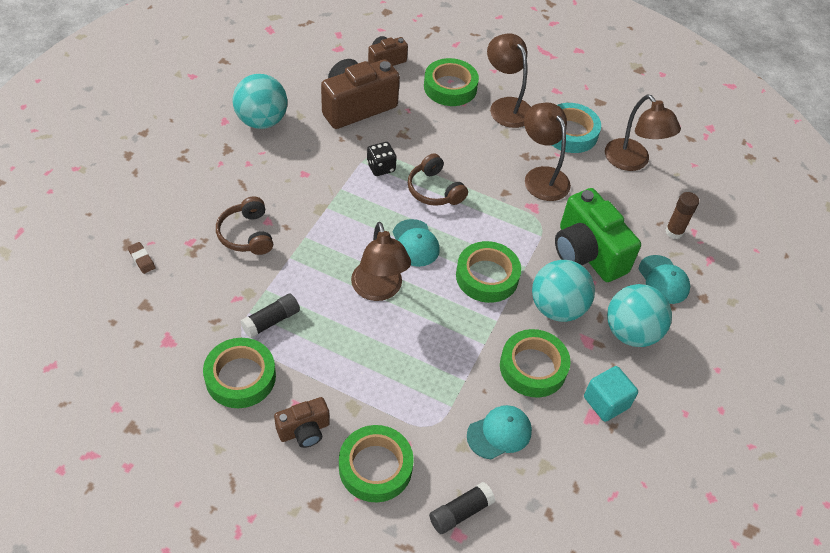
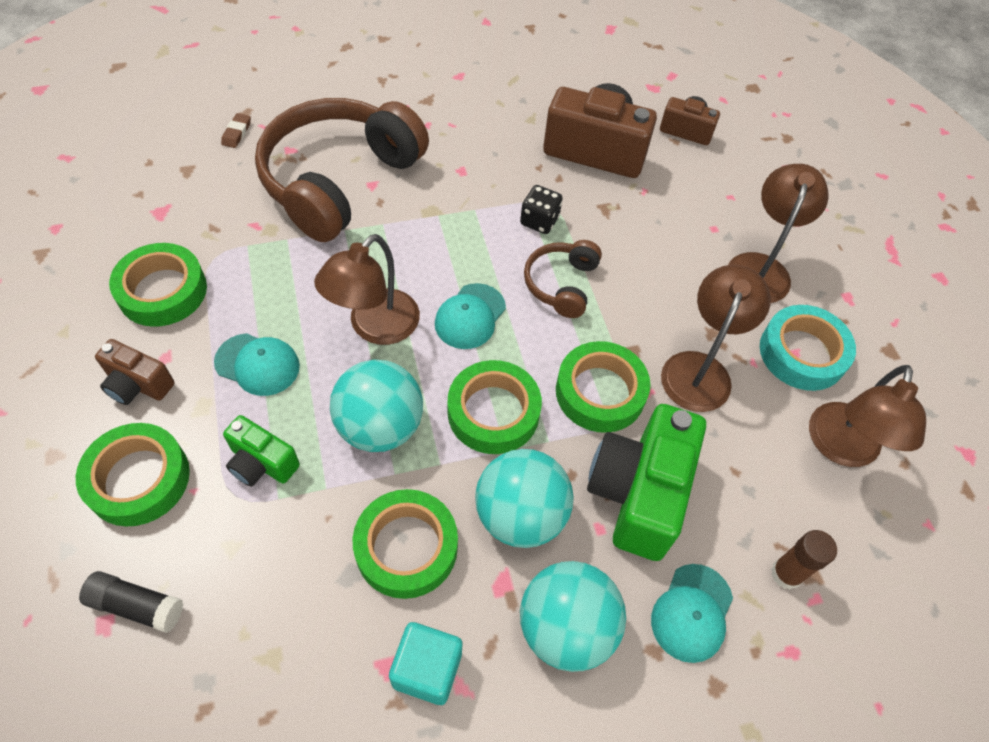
camera: 50 degrees right, 5 degrees up
(247, 234) = (339, 181): brown headphones -> brown headphones, size x2.10
(262, 121) = (490, 98): turquoise ball -> turquoise ball (380, 426)
(271, 321) = (251, 268): black glue stick -> none
(421, 400) = (261, 463): none -> green camera
(450, 87) = (721, 203): green tape -> green tape (600, 392)
(499, 433) = (280, 574): turquoise cap -> turquoise cap (257, 364)

